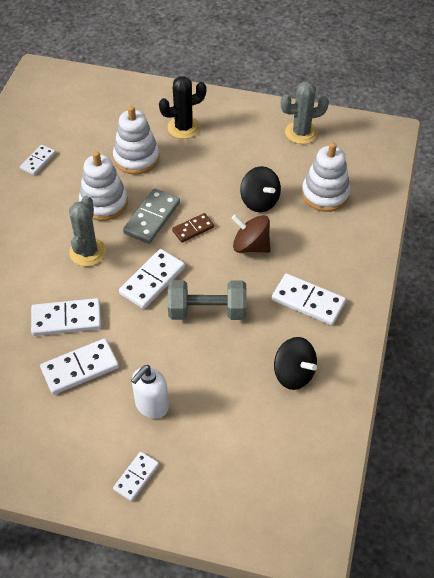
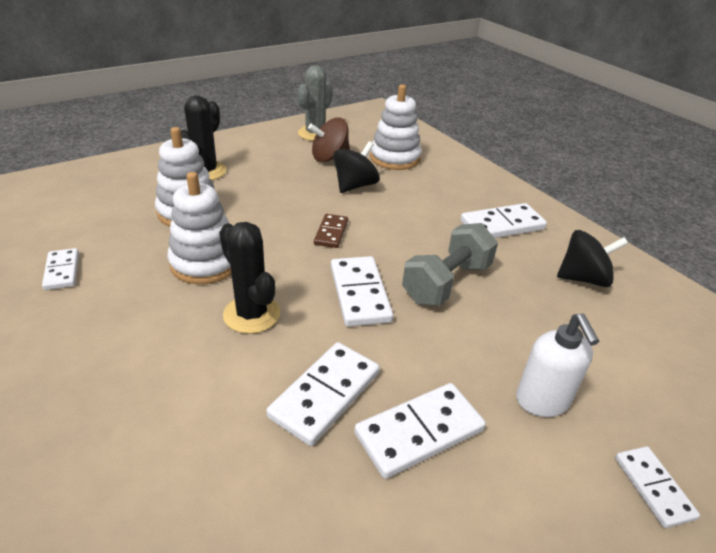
camera: 50 degrees left, 15 degrees down
(80, 368) = (419, 432): white domino -> white domino turned 45 degrees clockwise
(88, 252) = (251, 314): grey cactus -> black cactus
(152, 218) = (278, 246): grey domino -> none
(250, 246) = (399, 216): brown spinning top -> brown spinning top (329, 158)
(259, 201) = (355, 186): black spinning top -> black spinning top turned 60 degrees counterclockwise

